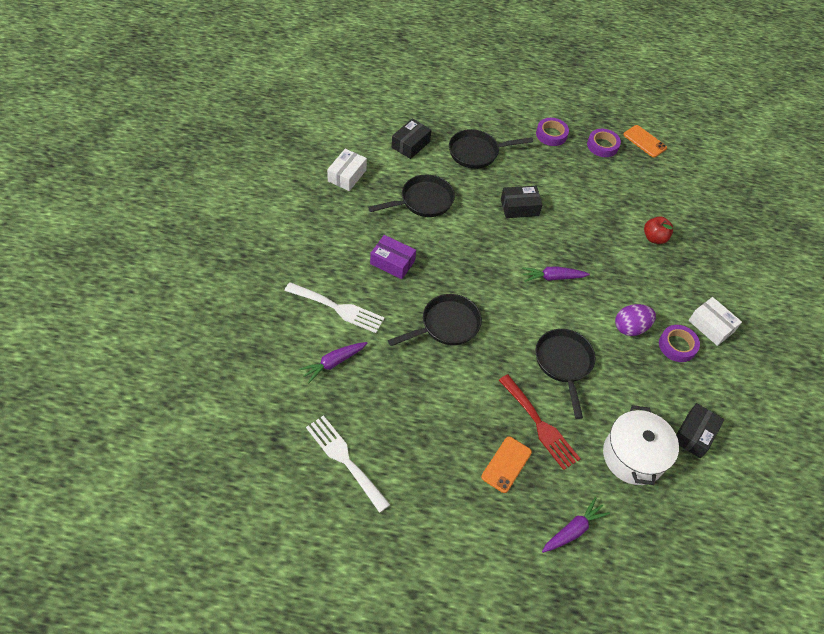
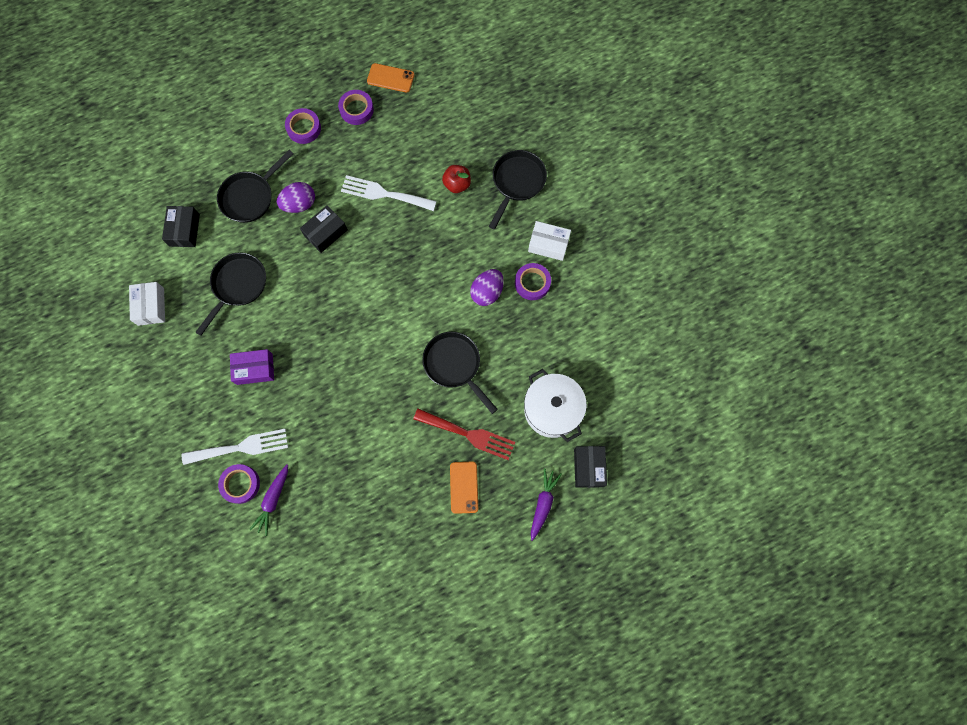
camera: 30 degrees left, 20 degrees up
(317, 334) = (240, 484): none -> purple tape
(344, 459) = (340, 575): white fork -> white fork (384, 194)
(446, 325) = (340, 397): black pan -> black pan (517, 182)
(512, 178) = (299, 204): none -> purple egg
(553, 277) = (397, 287): purple carrot -> none
(694, 435) = (587, 357): black box -> black box (588, 467)

